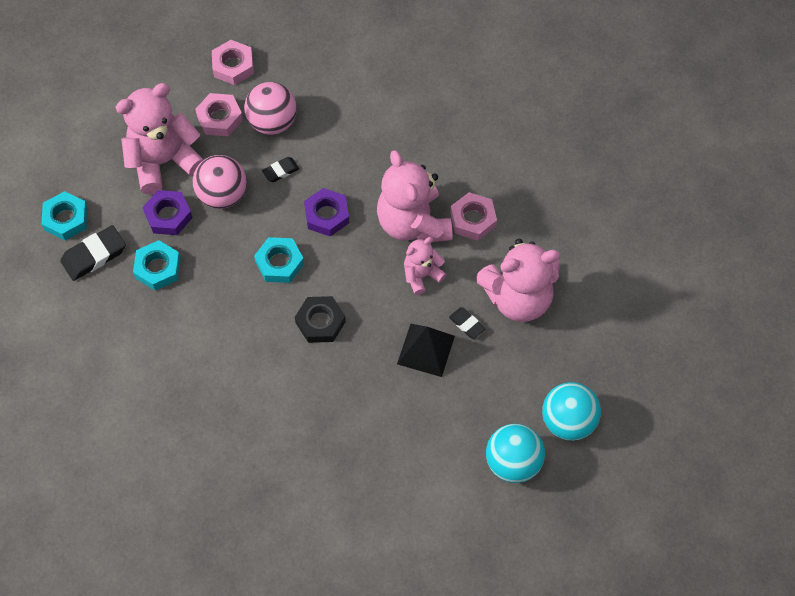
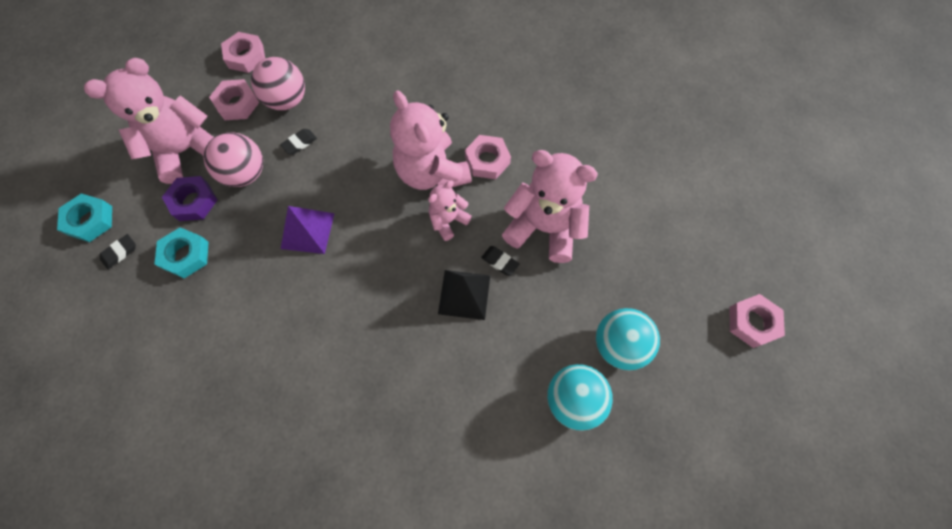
camera: 10 degrees left, 5 degrees up
(94, 255) = (120, 252): black eraser -> black eraser, size x0.57
(279, 263) = (308, 230): turquoise nut -> purple pyramid
(320, 322) = (355, 283): black nut -> none
(327, 215) = (348, 177): purple nut -> none
(518, 298) = (544, 228): pink teddy bear -> pink teddy bear turned 135 degrees counterclockwise
(706, 422) = (752, 322): none -> pink nut

